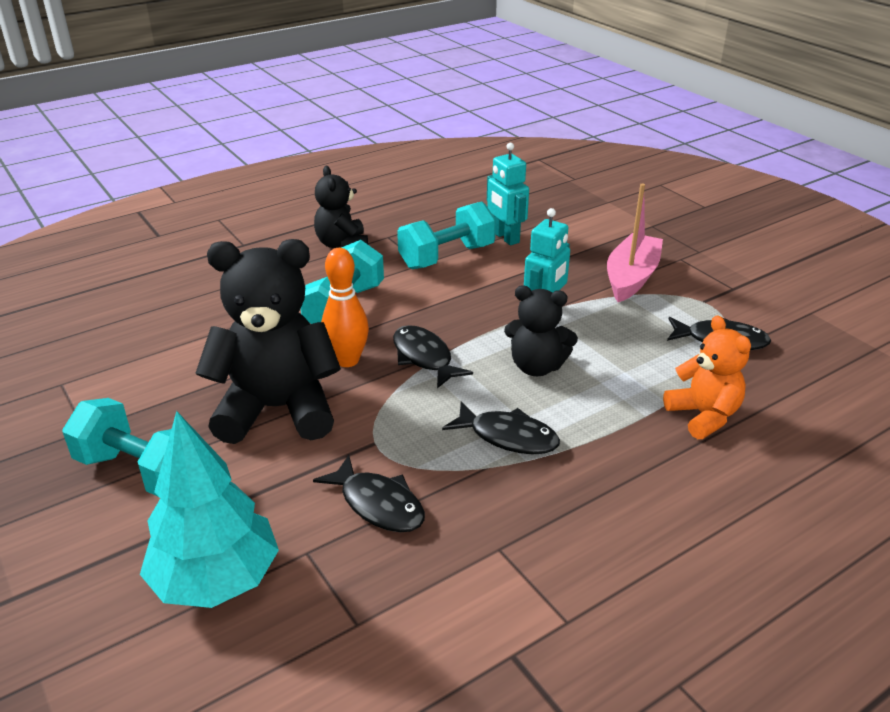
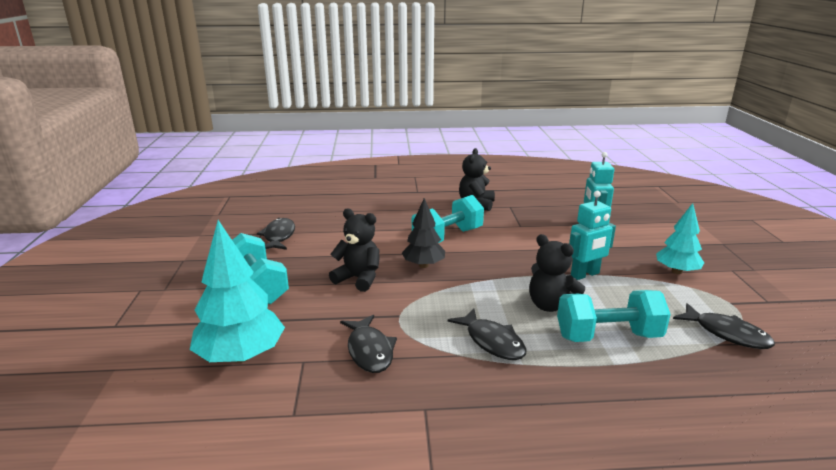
camera: 30 degrees right, 10 degrees down
(277, 409) = (358, 279): black teddy bear -> black teddy bear, size x0.58
(347, 360) = (423, 265): orange bowling pin -> black tree
(424, 357) = (474, 278): black fish -> black fish (278, 236)
(447, 257) = (540, 226): turquoise dumbbell -> turquoise dumbbell (608, 336)
(631, 277) = (676, 271): pink boat -> turquoise tree
(703, 416) = (667, 381): orange teddy bear -> none

